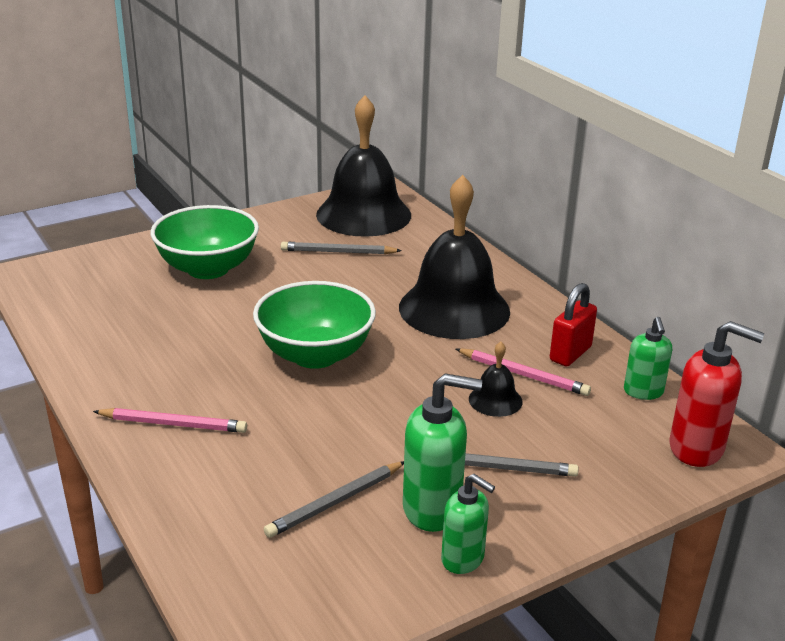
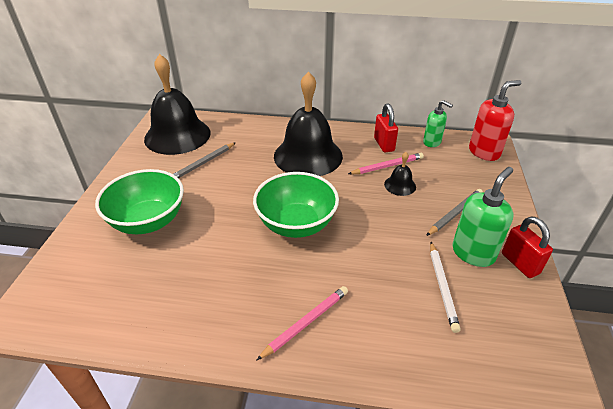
camera: 50 degrees left, 10 degrees up
(335, 502) = (442, 287): grey pencil -> white pencil
(463, 559) = (520, 263): green soap dispenser -> red padlock

